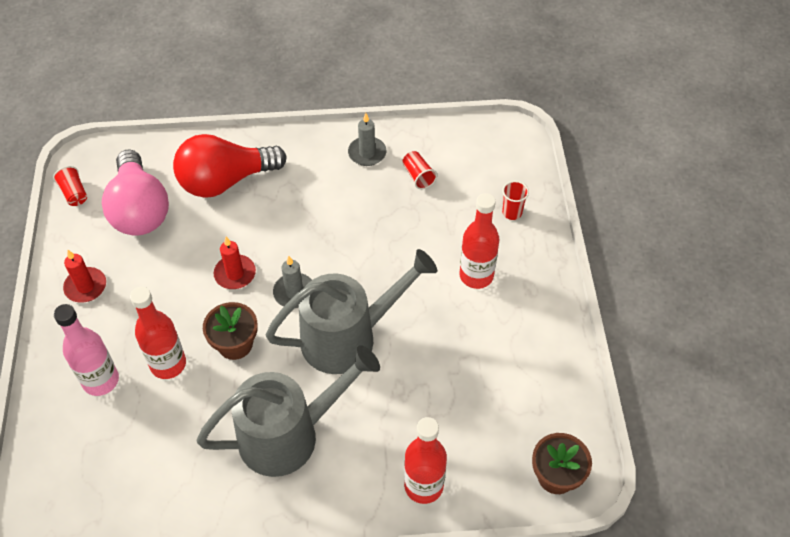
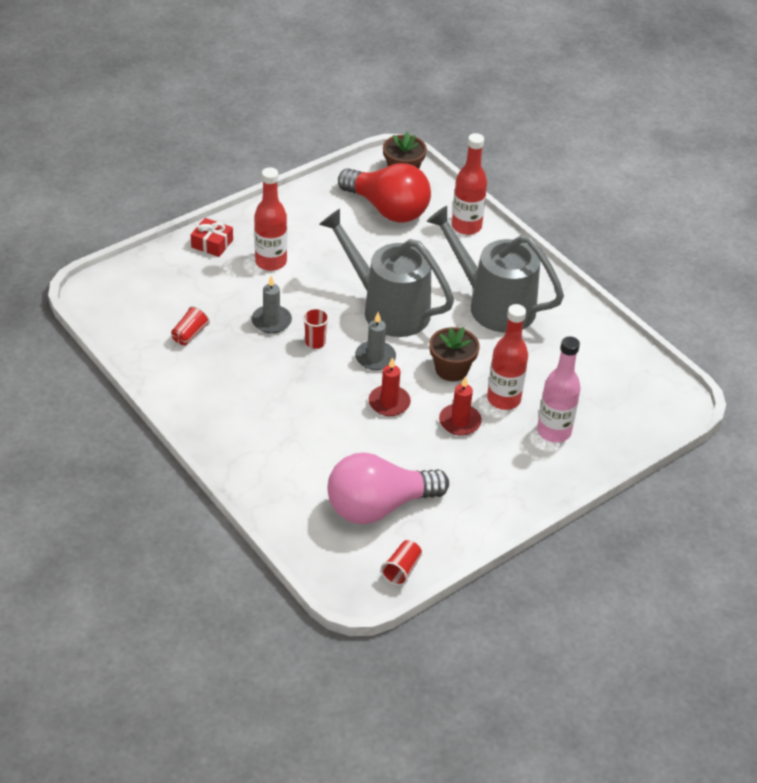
camera: 125 degrees left, 10 degrees down
(85, 286) = (486, 494): red candle -> red candle (459, 422)
(139, 210) = (378, 506): pink light bulb -> pink light bulb turned 150 degrees counterclockwise
(225, 181) = (296, 462): red light bulb -> red light bulb (387, 209)
(367, 153) = (187, 379): grey candle -> grey candle (271, 321)
(512, 212) = (188, 264): red cup -> red cup (315, 342)
(531, 242) = (212, 243): none -> red gift

